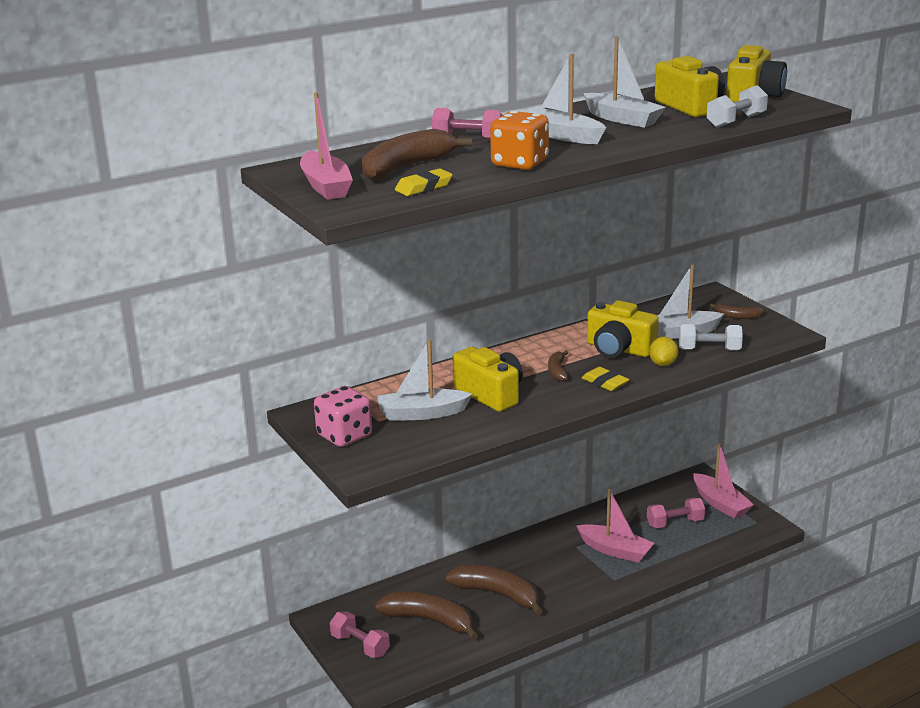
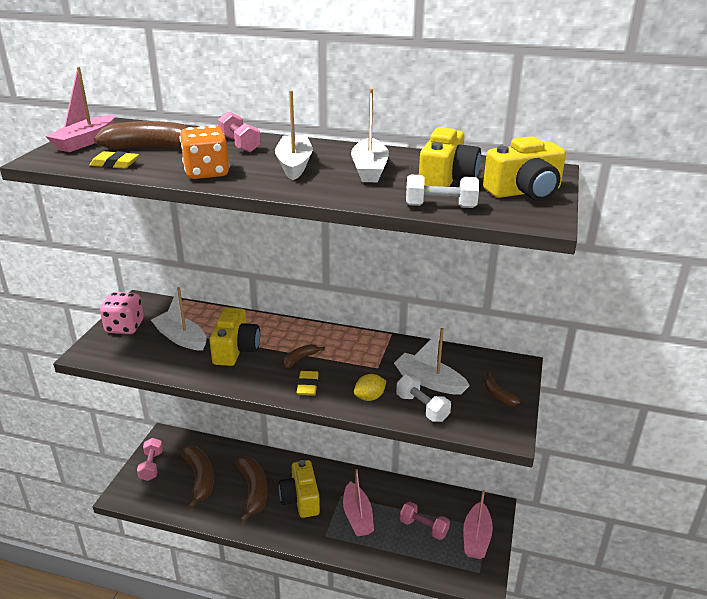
camera: 45 degrees right, 5 degrees up
(619, 349) = (366, 367): yellow camera -> yellow camera (301, 499)

